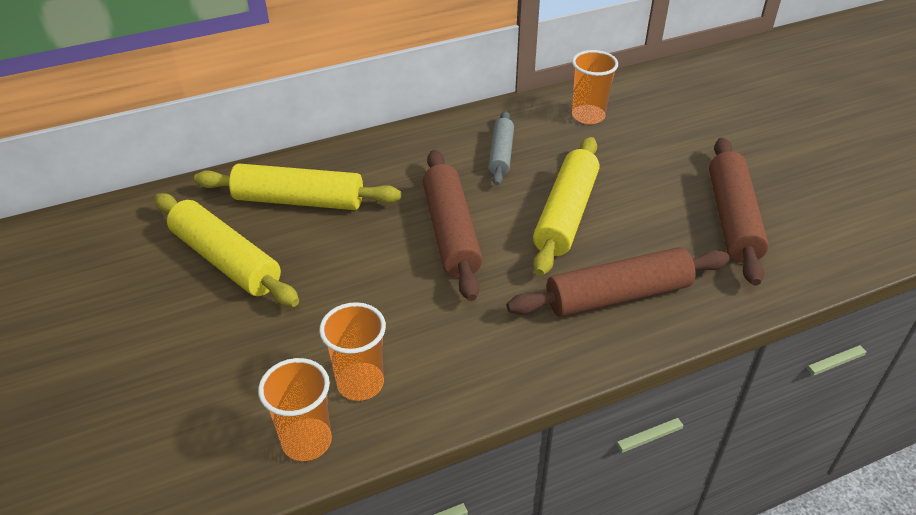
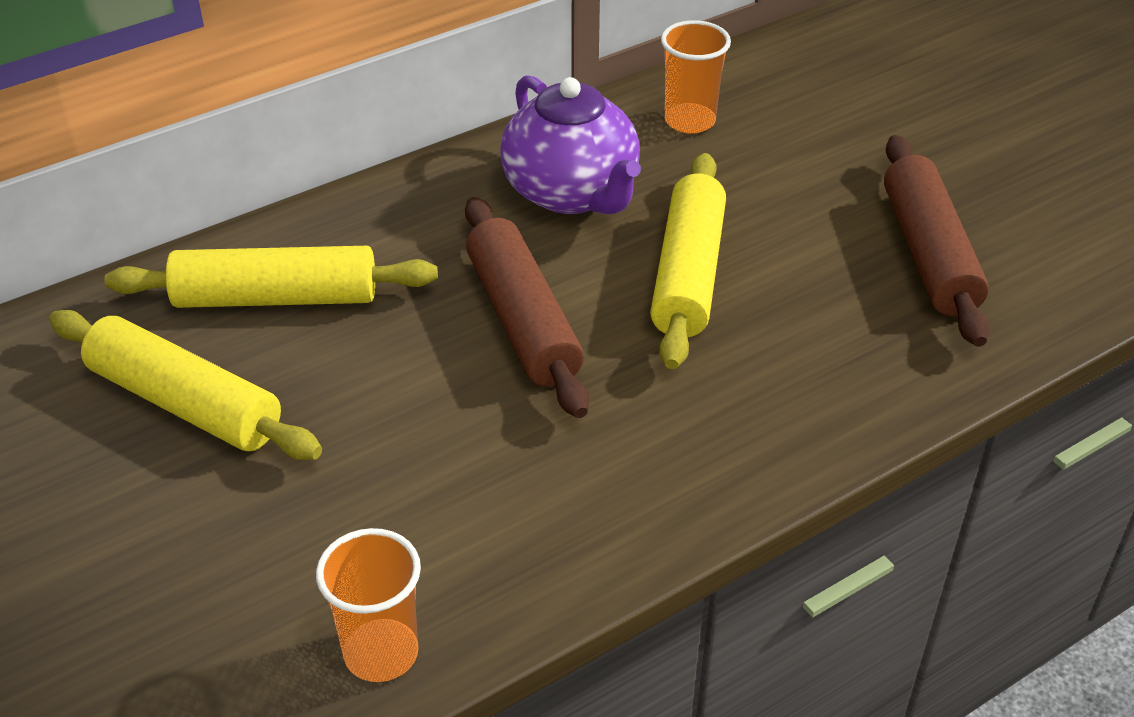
camera: 10 degrees left, 0 degrees up
(360, 383) = (440, 559): orange cup -> none
(501, 154) = (572, 193): grey rolling pin -> purple teapot
(617, 295) = (787, 384): brown rolling pin -> none

